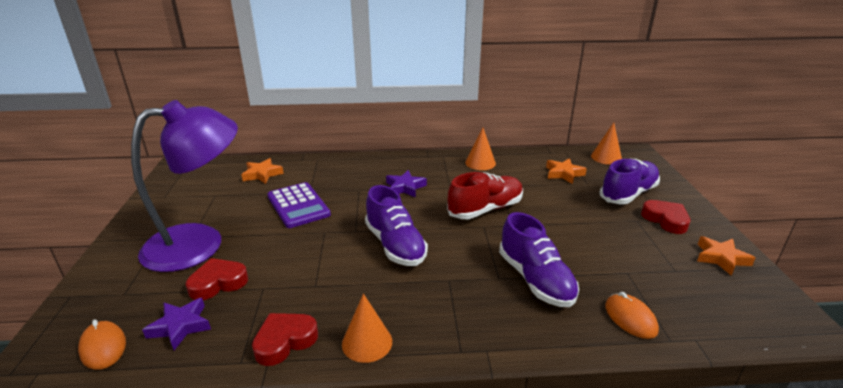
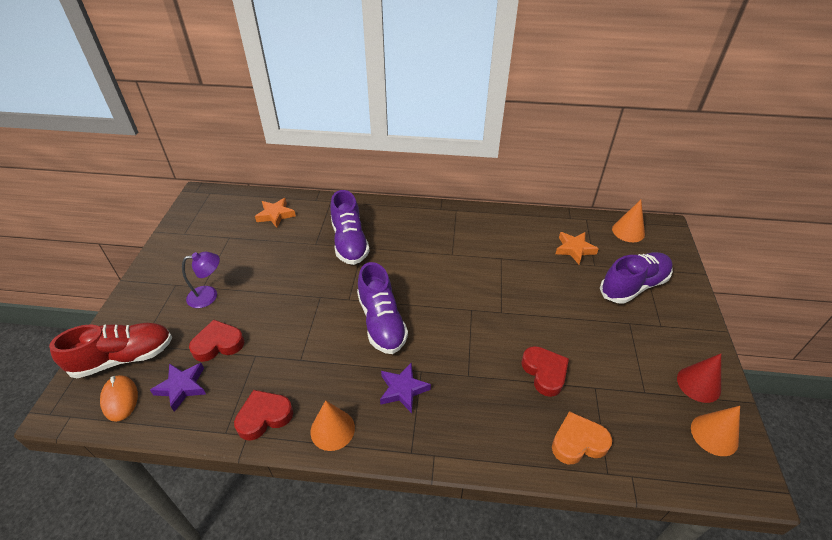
camera: 10 degrees right, 15 degrees up
(200, 243) = (209, 295): purple lamp -> purple lamp, size x0.43
(298, 205) = (302, 260): purple calculator -> none
(405, 187) = (408, 249): purple star -> purple star (403, 390)
(480, 163) = (491, 224): orange cone -> orange cone (714, 434)
(485, 209) = (479, 288): red shoe -> red shoe (123, 357)
(535, 279) = (502, 383): purple shoe -> purple shoe (349, 242)
(630, 318) = (578, 442): orange mouse -> orange heart
(666, 220) = (660, 326): red heart -> red heart (544, 373)
(721, 258) = (698, 384): orange star -> red cone

